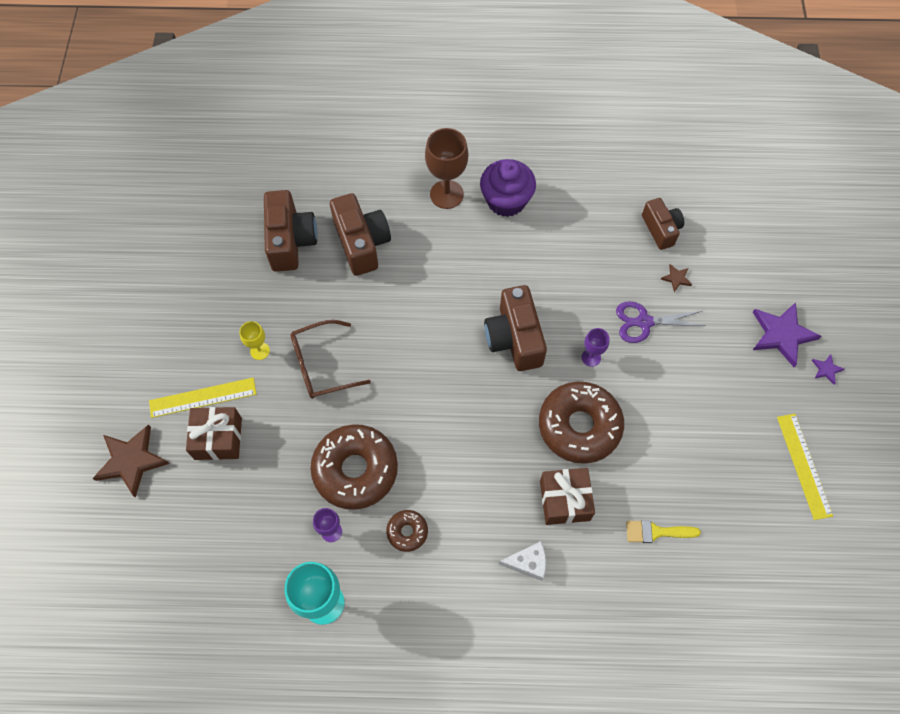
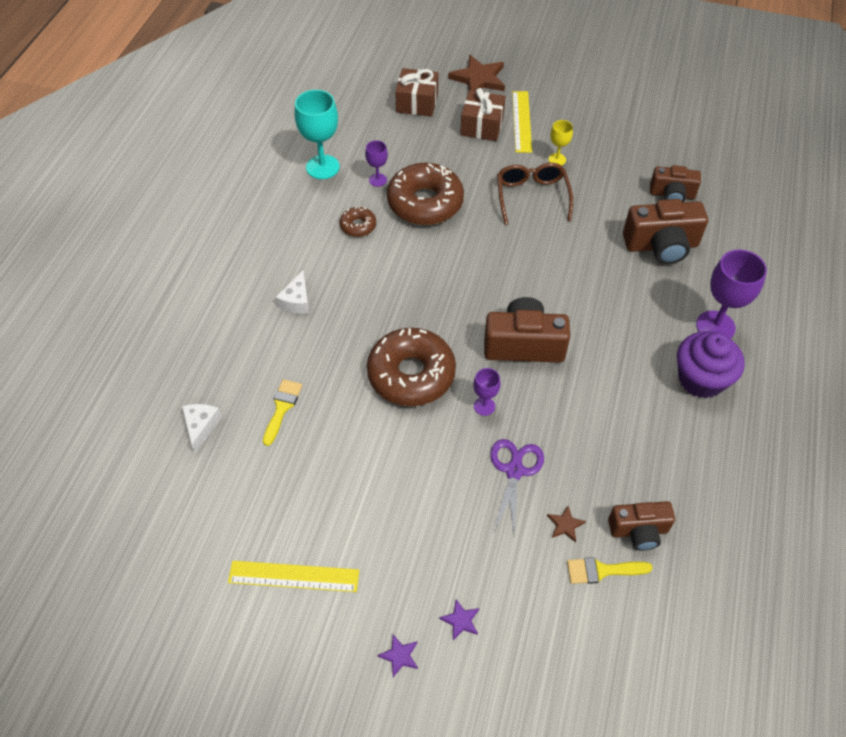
camera: 105 degrees right, 10 degrees down
(290, 241) = (672, 195): brown camera -> brown camera, size x0.64
(446, 194) = (715, 326): brown goblet -> purple goblet
(564, 500) = (342, 342): brown gift -> brown gift (417, 103)
(702, 249) = (602, 570): none -> yellow brush
(704, 601) = (201, 427): none -> white cheese
(782, 334) = (460, 620): purple star -> purple star, size x0.46

